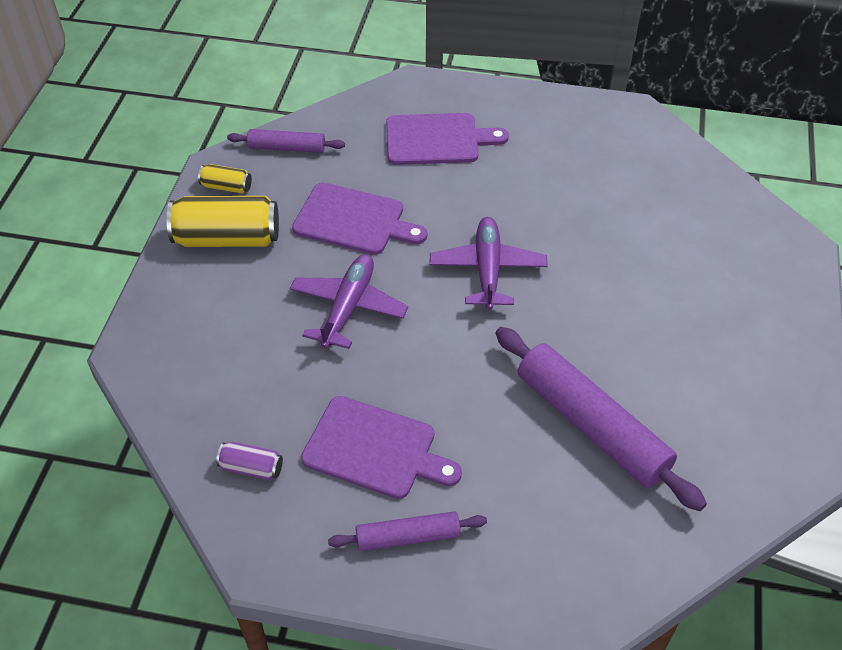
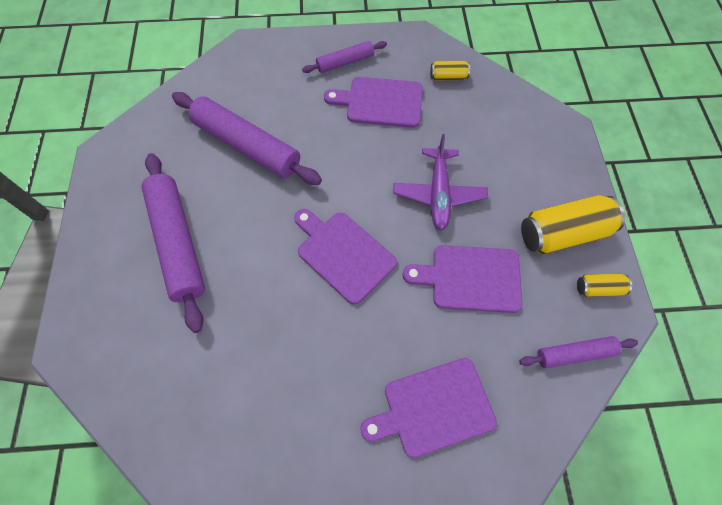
camera: 165 degrees right, 15 degrees up
(251, 468) = (448, 77): purple can -> yellow can
(487, 270) = (343, 254): purple plane -> purple cutting board
(686, 321) = (178, 243): none -> purple rolling pin

